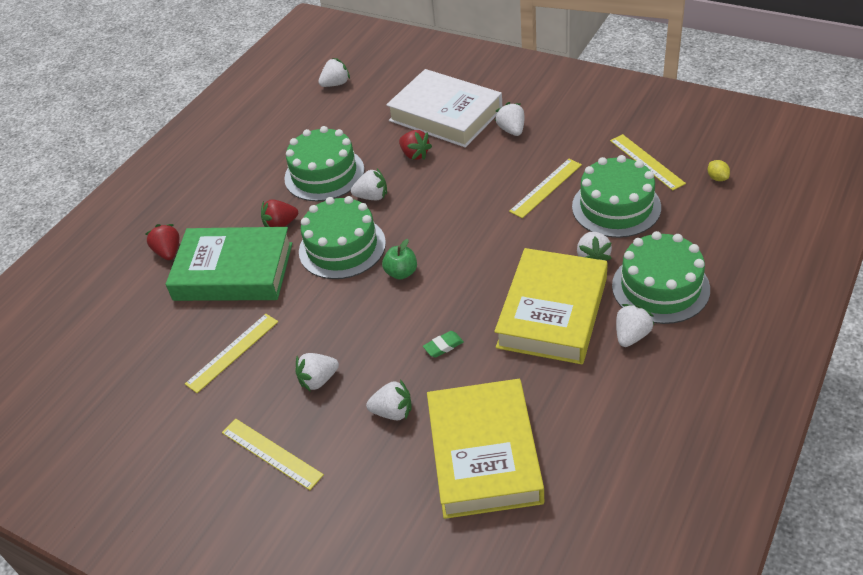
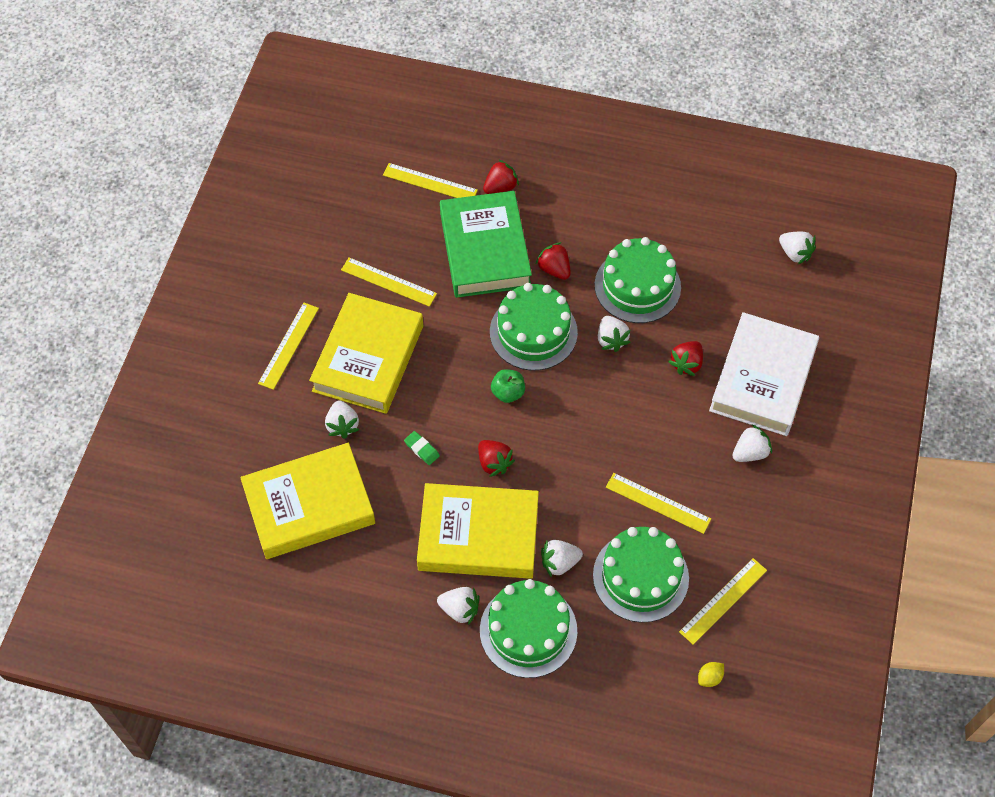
camera: 70 degrees right, 15 degrees up
(131, 305) = (430, 183): none -> yellow ruler
(318, 380) = (368, 358): white strawberry -> yellow book
(475, 291) = (494, 463): none -> red strawberry

